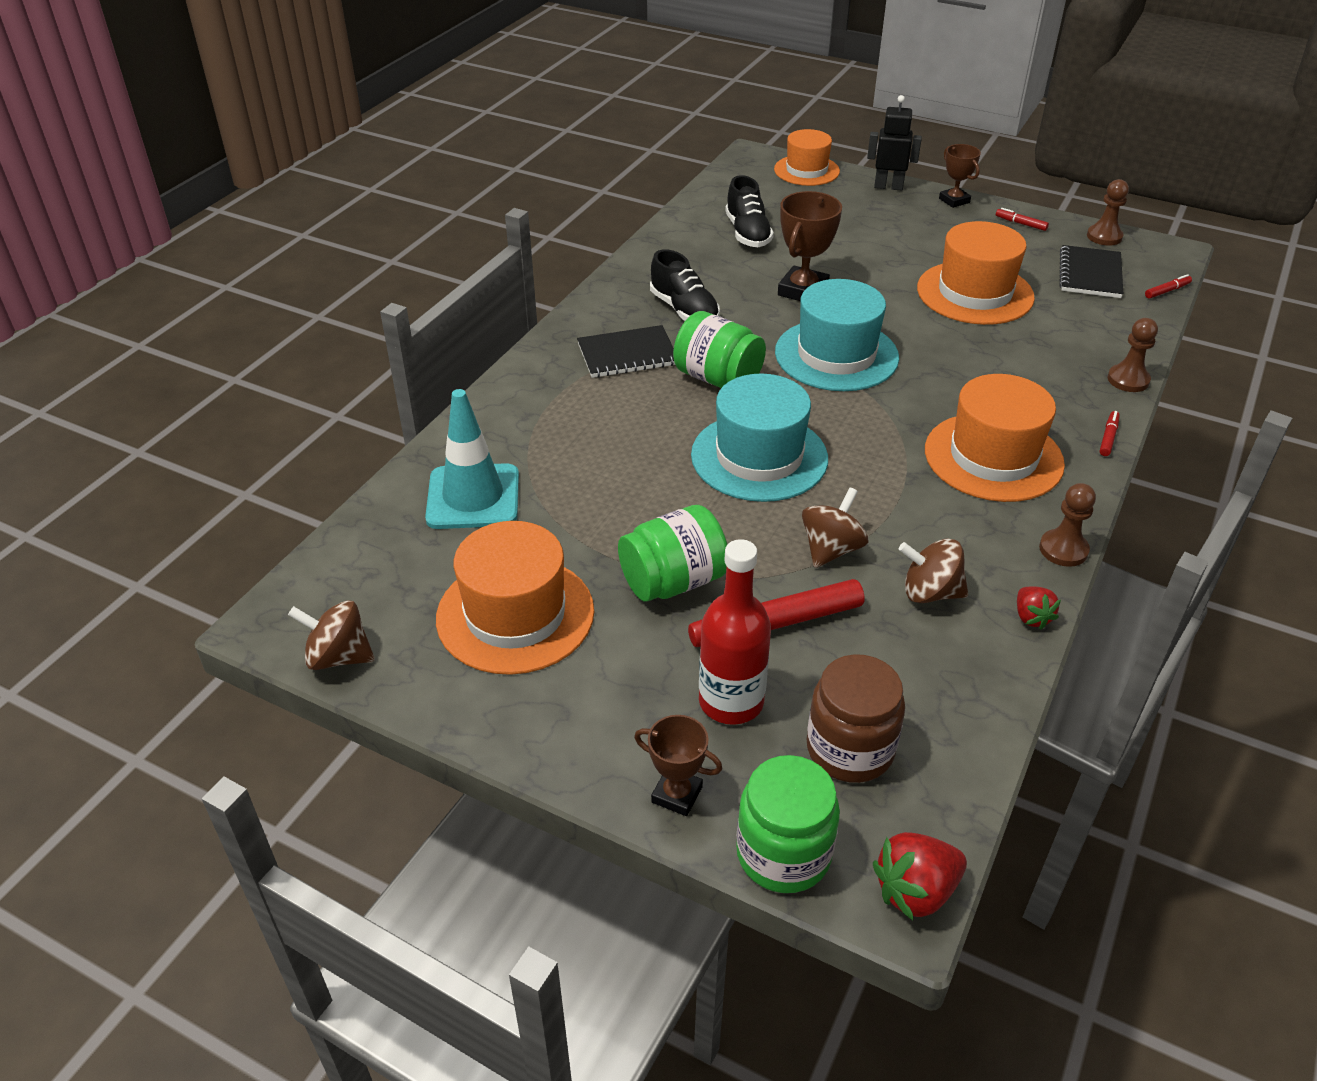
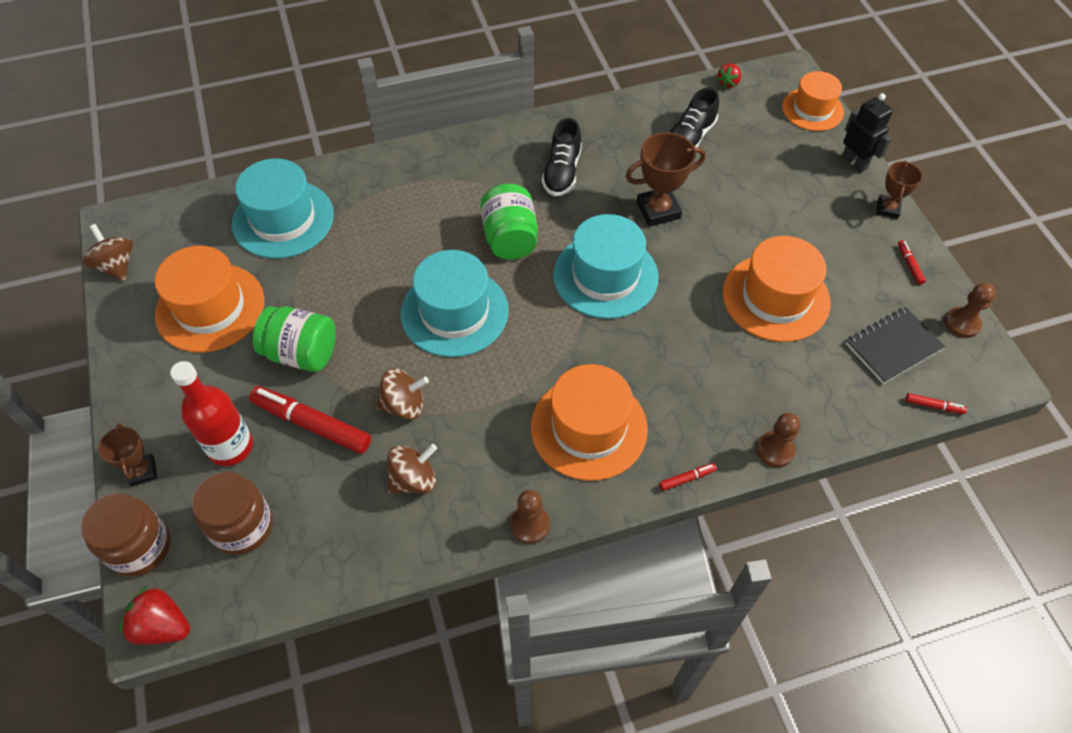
camera: 45 degrees right, 15 degrees up
(473, 497) = (283, 219): turquoise traffic cone -> turquoise hat
(627, 354) = (484, 182): black notebook -> none
(783, 854) = (140, 547): green jar -> brown jar
(930, 592) = (414, 479): brown spinning top -> brown spinning top turned 90 degrees clockwise
(1031, 617) = (443, 547): red strawberry -> red strawberry (728, 83)

